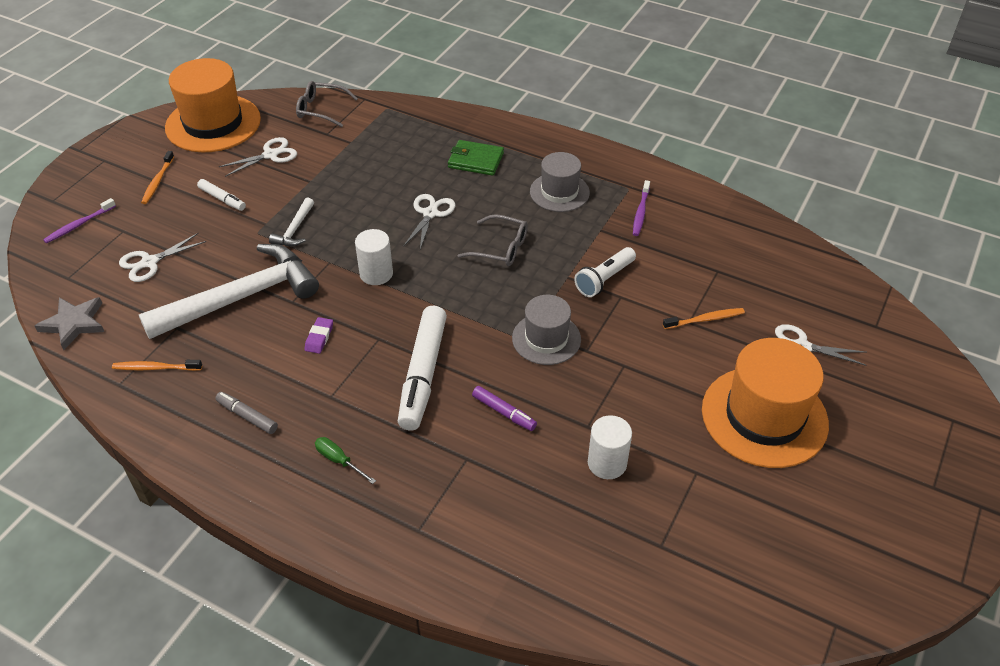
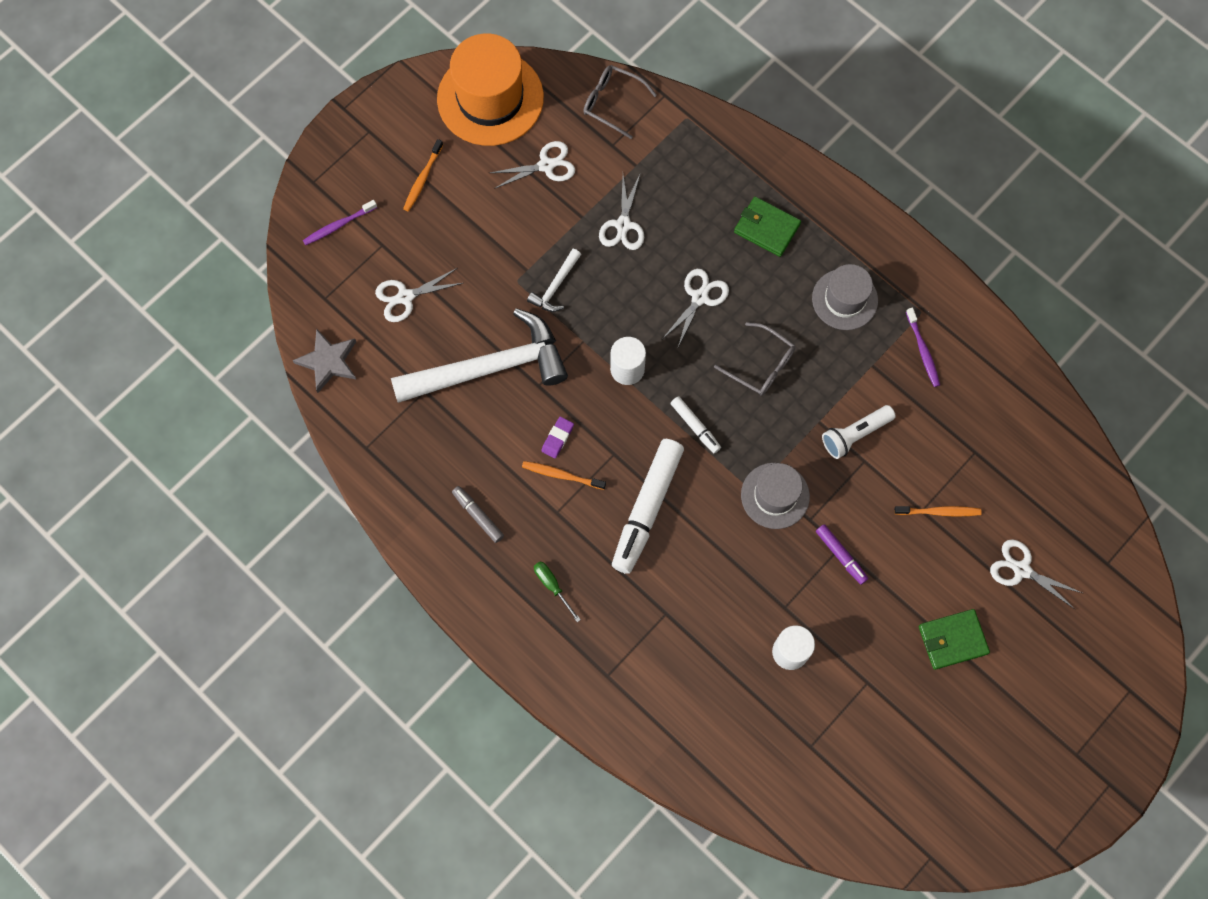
camera: 15 degrees right, 25 degrees up
(155, 368) = (400, 437): orange toothbrush -> orange toothbrush (561, 475)
(222, 199) = (487, 222): white marker -> white marker (695, 426)
(348, 180) = (623, 225): none -> white scissors
(503, 412) = (711, 572): purple marker -> purple marker (840, 555)
(640, 212) = (923, 351): purple toothbrush -> purple toothbrush turned 45 degrees counterclockwise
(764, 416) = (952, 640): orange hat -> green wallet

